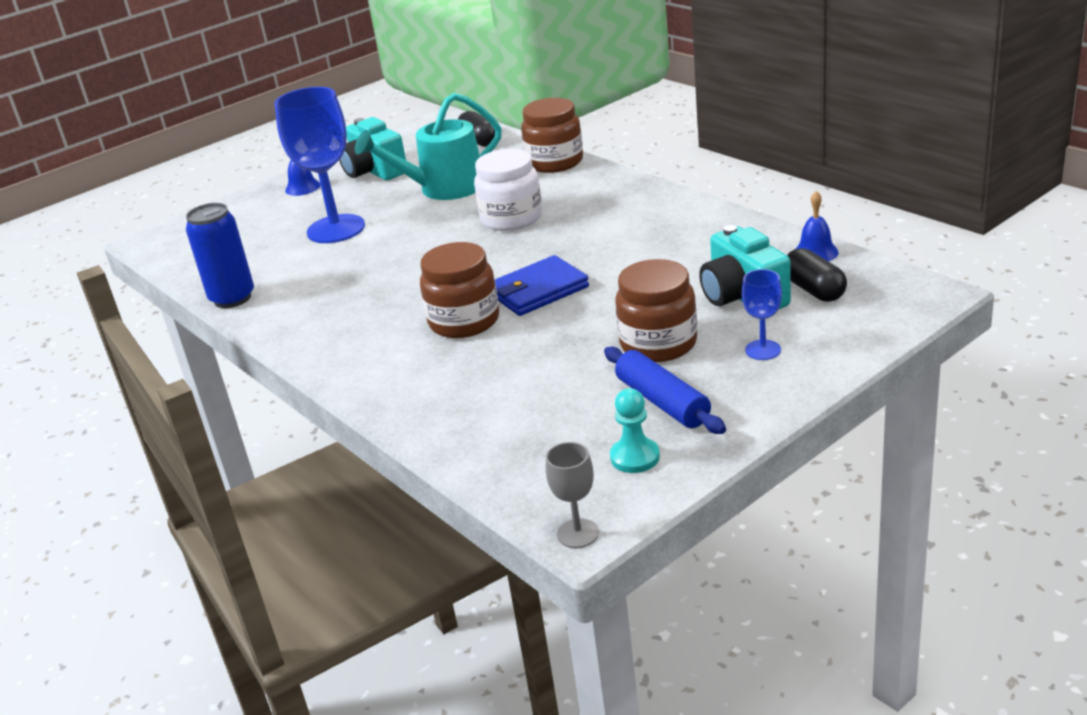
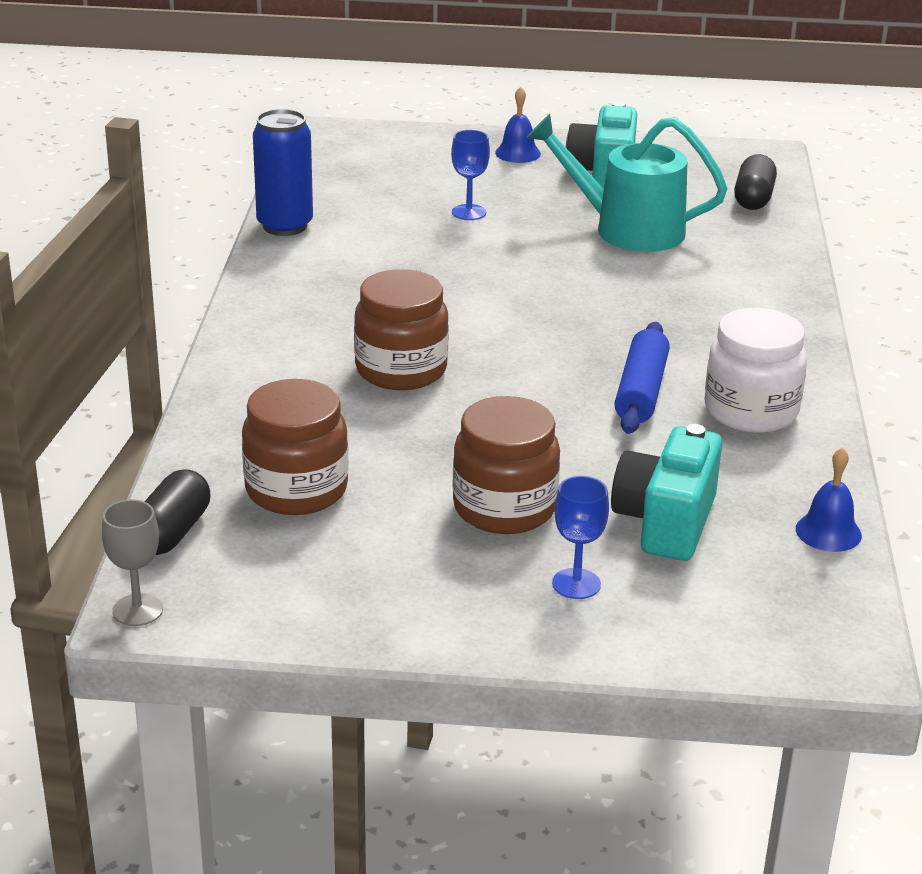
camera: 40 degrees right, 0 degrees up
(336, 229) = (469, 212): blue goblet -> blue goblet, size x0.46
(511, 218) = (624, 299): white jar -> white jar (751, 411)
(538, 290) = (510, 385): blue wallet -> none
(555, 162) = (777, 266): brown jar -> brown jar (296, 490)
(635, 457) = (291, 587): turquoise pawn -> none
(662, 402) = (403, 560): blue rolling pin -> blue rolling pin (641, 391)
(814, 290) = (744, 566): black capsule -> black capsule (172, 532)

